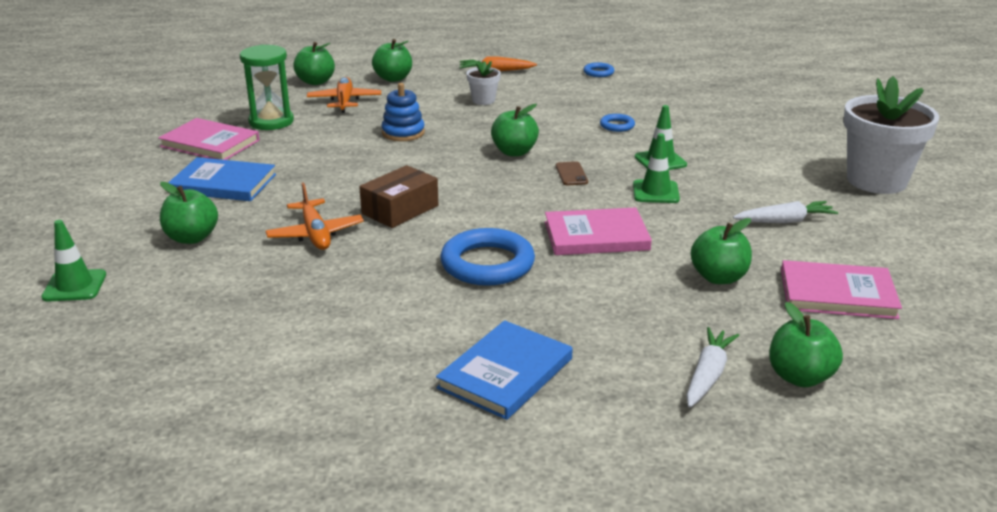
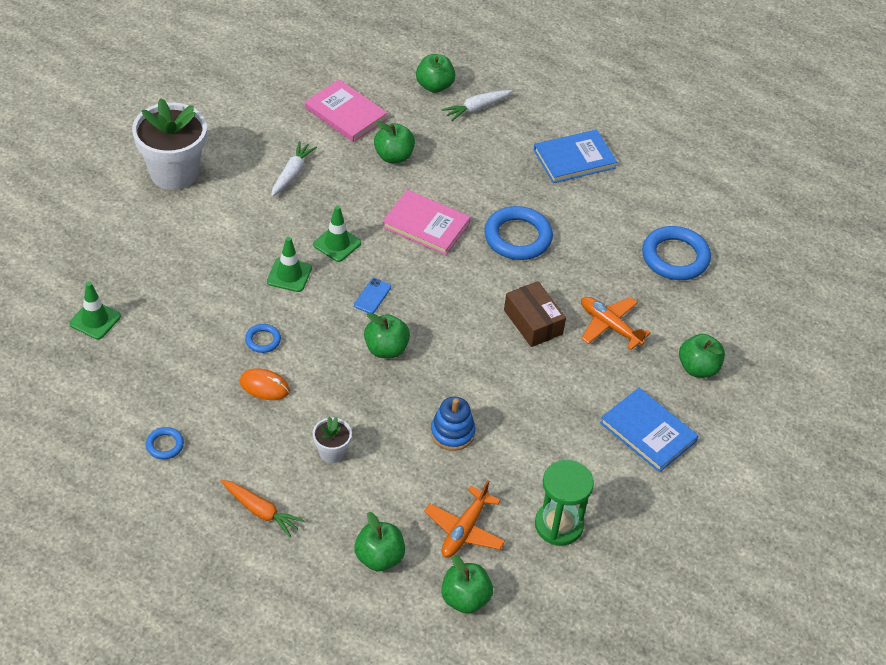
camera: 150 degrees left, 20 degrees up
(74, 286) = (791, 354): green traffic cone -> green traffic cone (95, 320)
(210, 143) = (634, 511): pink book -> none
(276, 320) = (675, 257): none -> blue ring
(315, 234) = (609, 326): orange plane -> orange plane turned 60 degrees counterclockwise
(400, 210) = (533, 322): brown box -> brown box turned 75 degrees clockwise
(571, 174) = (372, 296): brown phone -> blue phone
(577, 109) = (264, 386): none -> orange mouse
(785, 221) = (292, 174): white carrot -> white carrot turned 90 degrees clockwise

